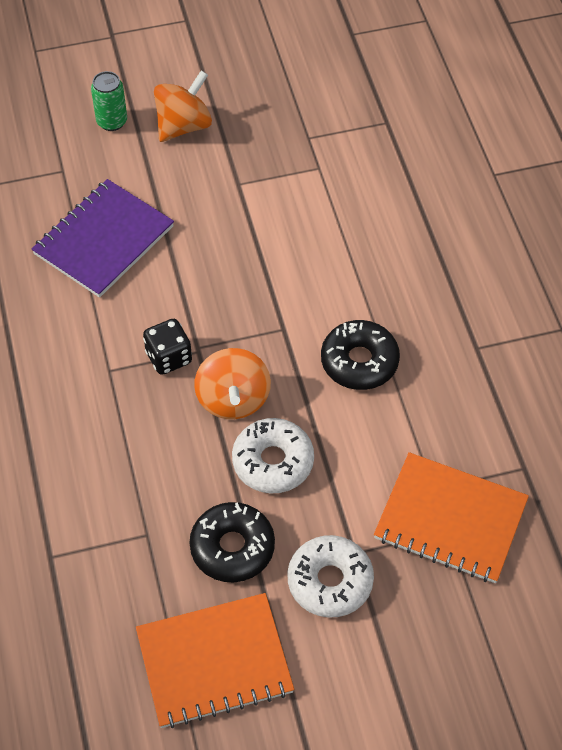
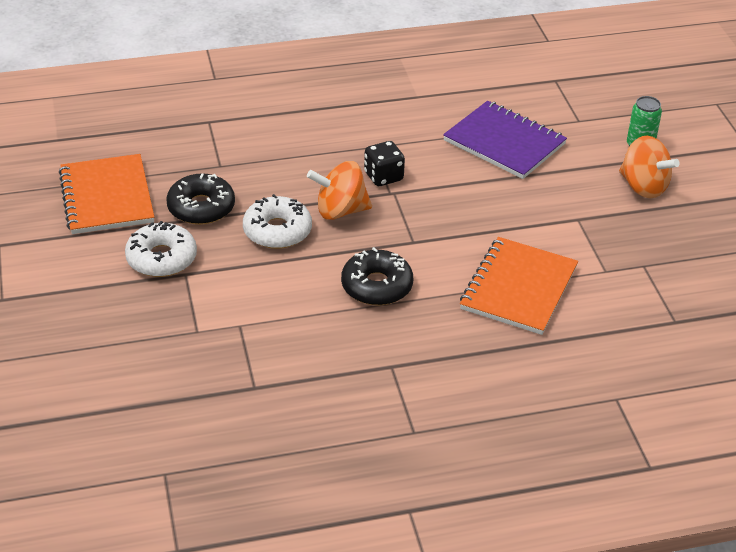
camera: 90 degrees right, 15 degrees down
(450, 519) = (207, 333): orange notebook -> orange notebook (519, 288)

